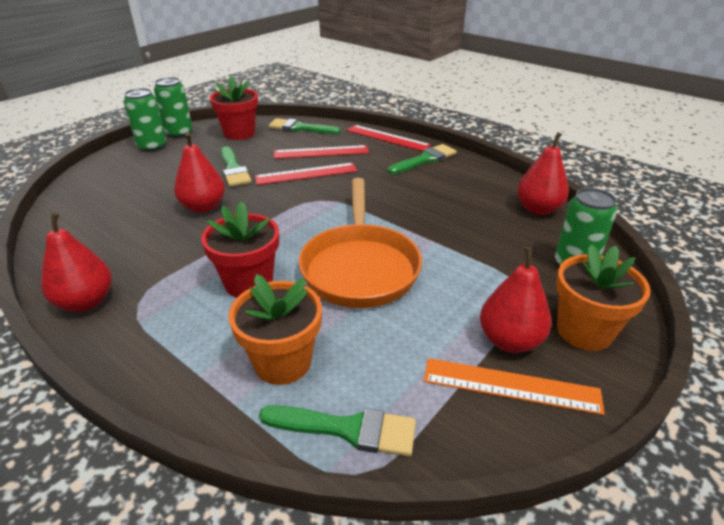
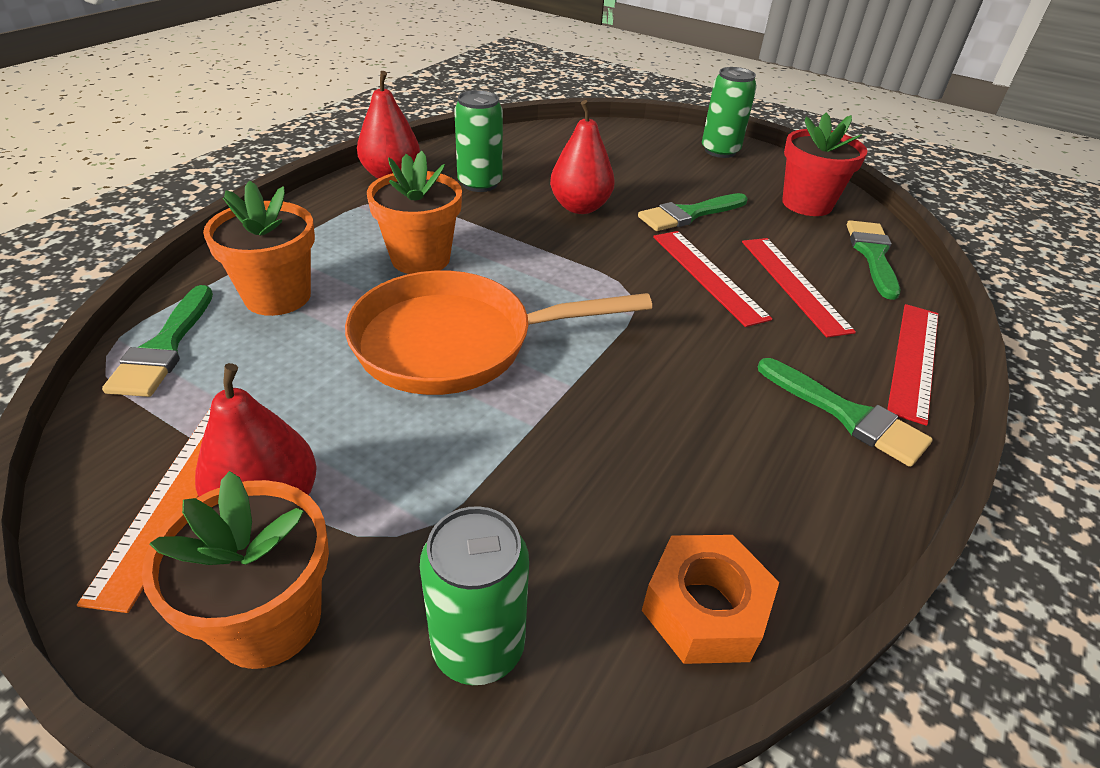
camera: 80 degrees right, 5 degrees up
(179, 133) = (772, 161): green can -> green can (480, 183)
(249, 282) = (420, 259): red flower pot -> orange flower pot
(538, 209) = (704, 609): red pear -> orange nut

